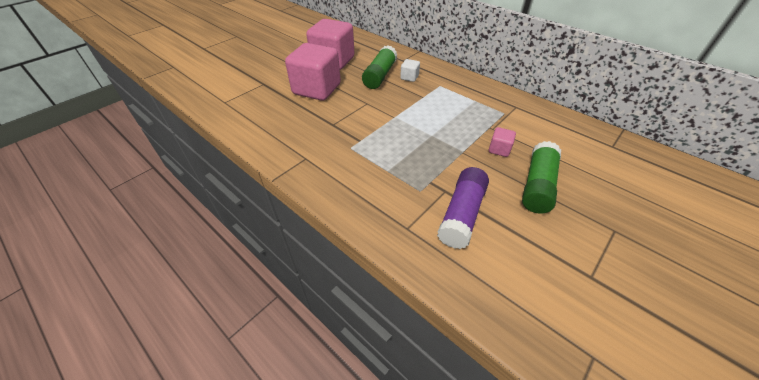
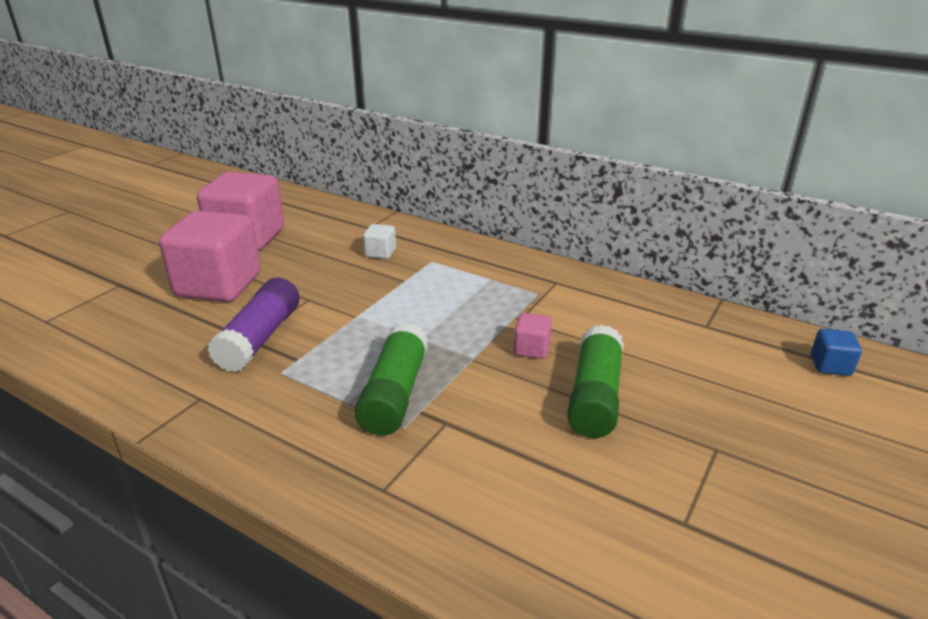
camera: 10 degrees left, 15 degrees down
(380, 75) = (330, 254): green glue stick -> green glue stick (395, 394)
(461, 214) = (474, 455): purple glue stick -> purple glue stick (260, 338)
(696, 183) = (830, 365): none -> blue cube

